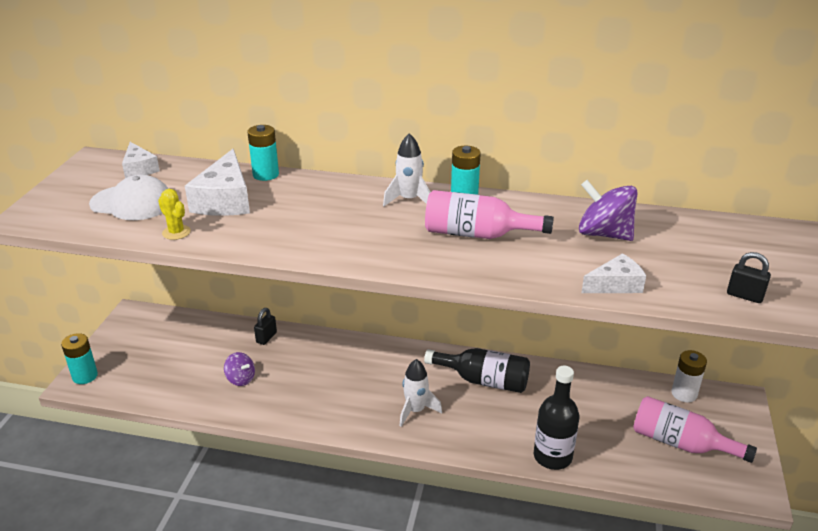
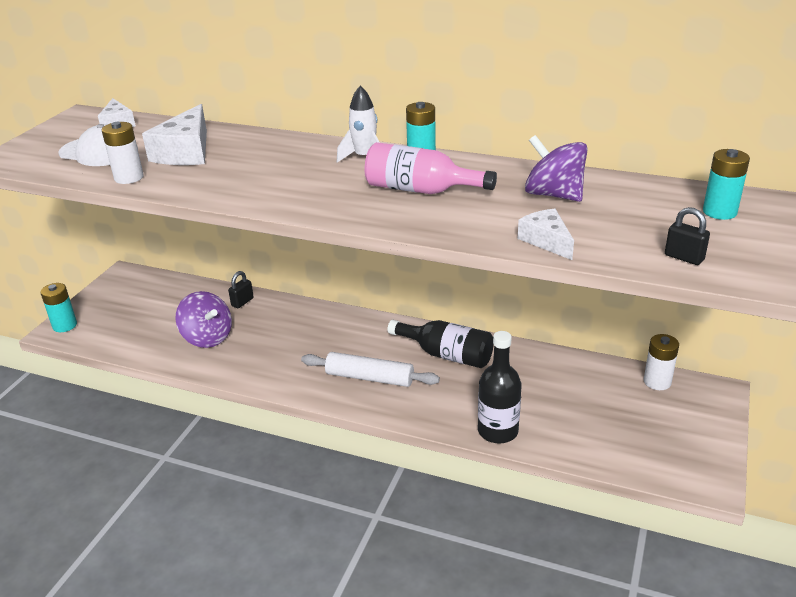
camera: 10 degrees right, 0 degrees up
(176, 232) = (129, 178): yellow cactus -> white battery
(241, 379) = (207, 337): purple spinning top -> purple spinning top, size x1.70
(265, 174) = (233, 132): turquoise battery -> turquoise battery (719, 212)
(415, 410) = (369, 378): white rocket -> white rolling pin
(615, 285) = (546, 241): white cheese -> white cheese turned 105 degrees counterclockwise
(681, 443) = (640, 429): pink bottle -> none

